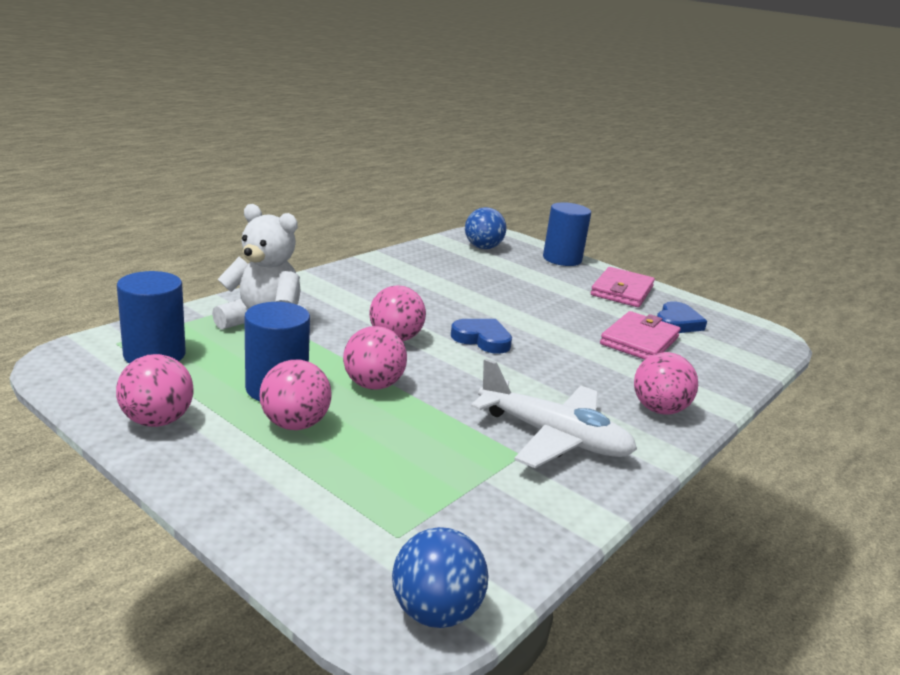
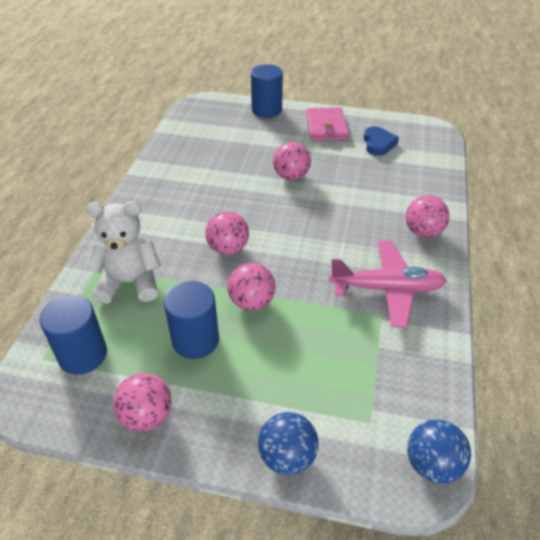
camera: 25 degrees left, 20 degrees up
(295, 424) = (236, 366): pink ball -> pink ball (291, 176)
(482, 339) = (281, 220): blue heart -> none
(483, 248) = (207, 121): blue ball -> blue ball (287, 456)
(553, 437) = (387, 289): white plane -> pink plane
(639, 341) = (370, 173): pink wallet -> none

